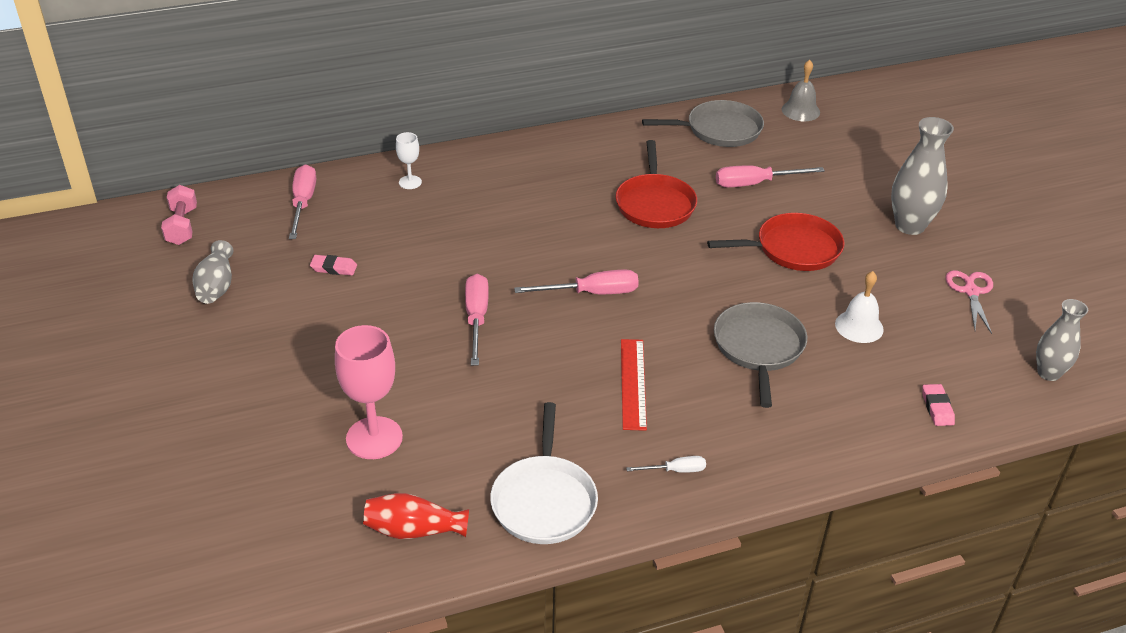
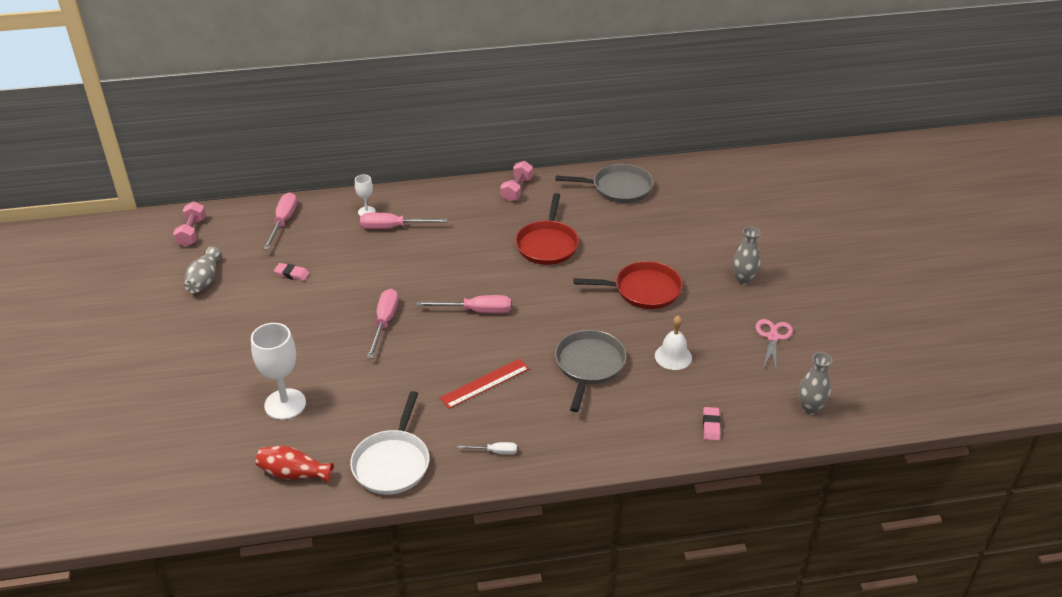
camera: 10 degrees right, 0 degrees up
(374, 438) = (285, 404): pink goblet -> white goblet
(594, 141) = (517, 189): none -> pink dumbbell
(633, 383) = (484, 383): red ruler -> red ruler turned 45 degrees clockwise
(755, 183) = (631, 234): pink screwdriver -> pink screwdriver (393, 227)
(800, 110) = (689, 177): grey bell -> none
(909, 226) = (743, 279): grey vase -> grey vase, size x0.65

